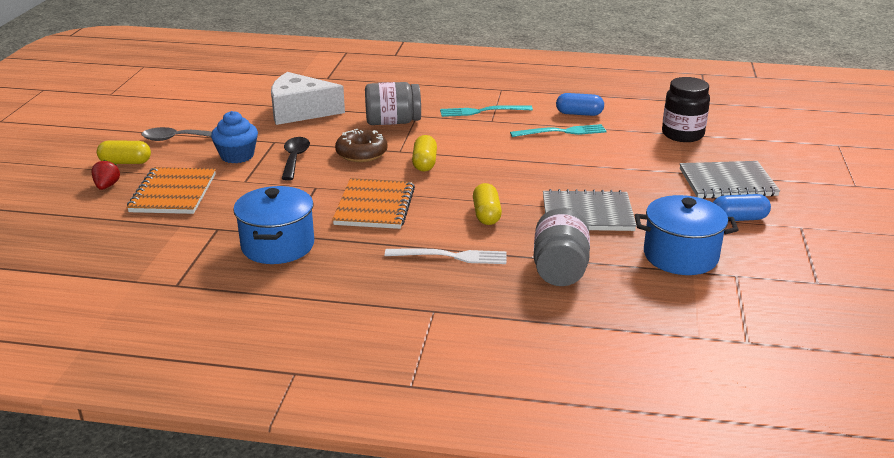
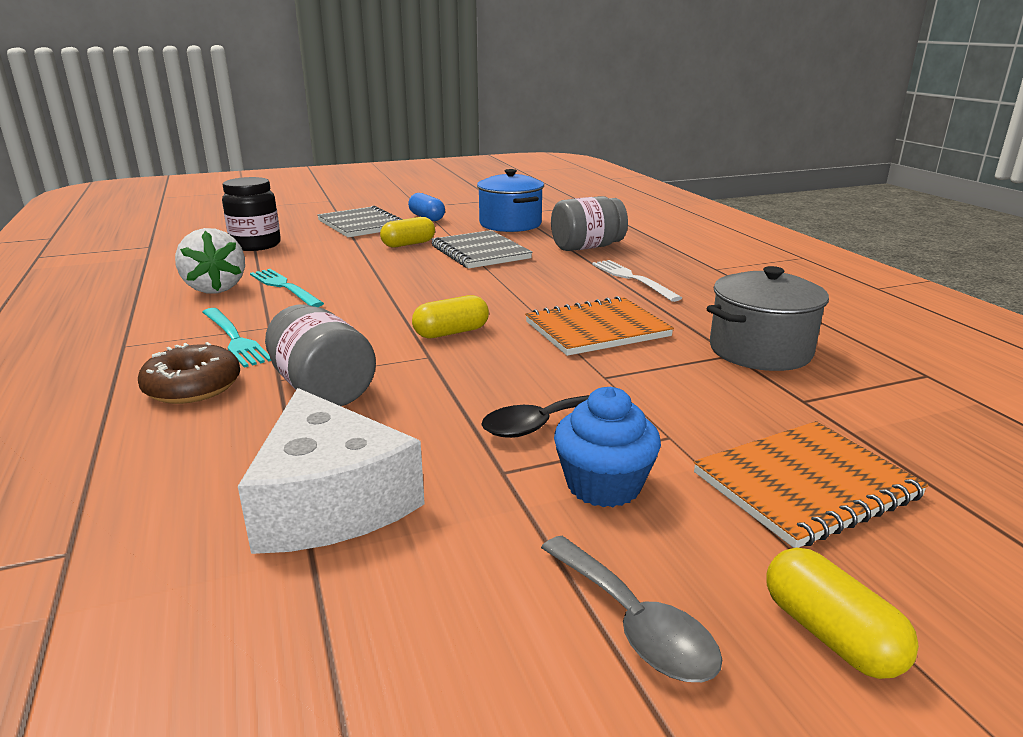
camera: 120 degrees left, 5 degrees down
(107, 186) = (928, 588): red strawberry -> none
(277, 246) = (760, 351): blue pot -> grey pot
(361, 153) = (466, 378): brown donut -> brown donut (193, 387)
(486, 215) = (536, 282): yellow capsule -> yellow capsule (408, 244)
(579, 114) = (215, 288): blue capsule -> white strawberry

